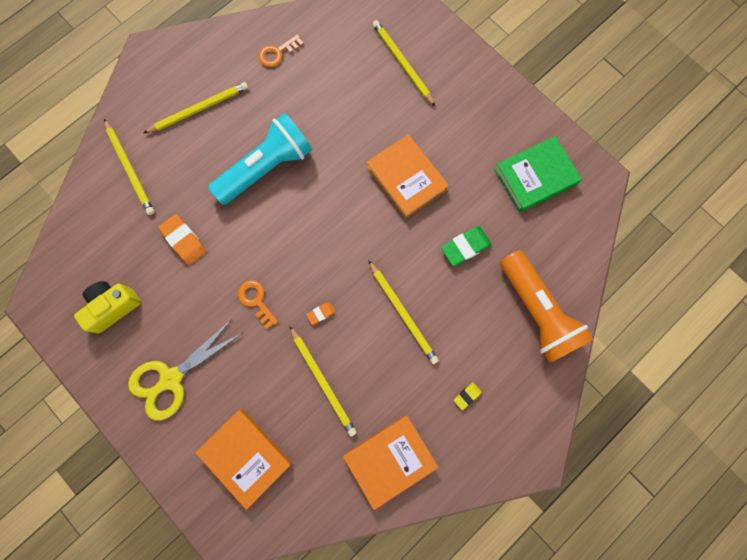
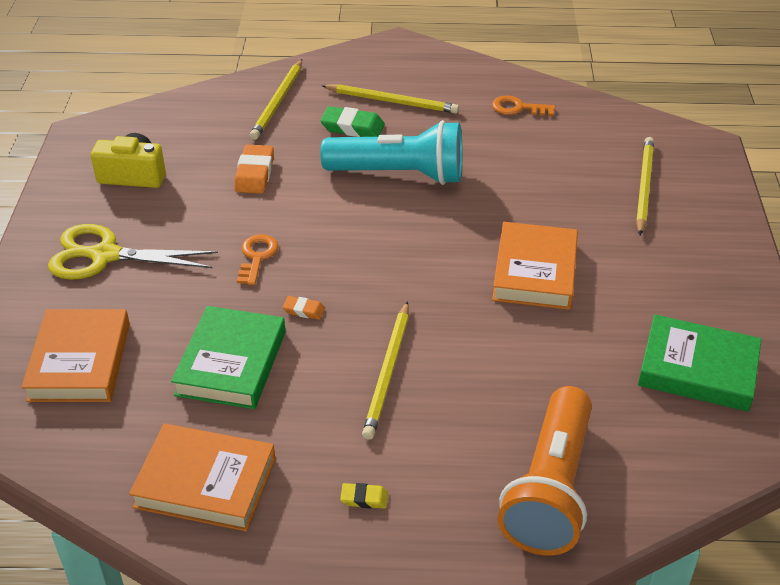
camera: 45 degrees right, 35 degrees down
(323, 381) = (231, 363): yellow pencil -> green book
(465, 247) = (532, 369): green eraser -> green eraser (352, 127)

